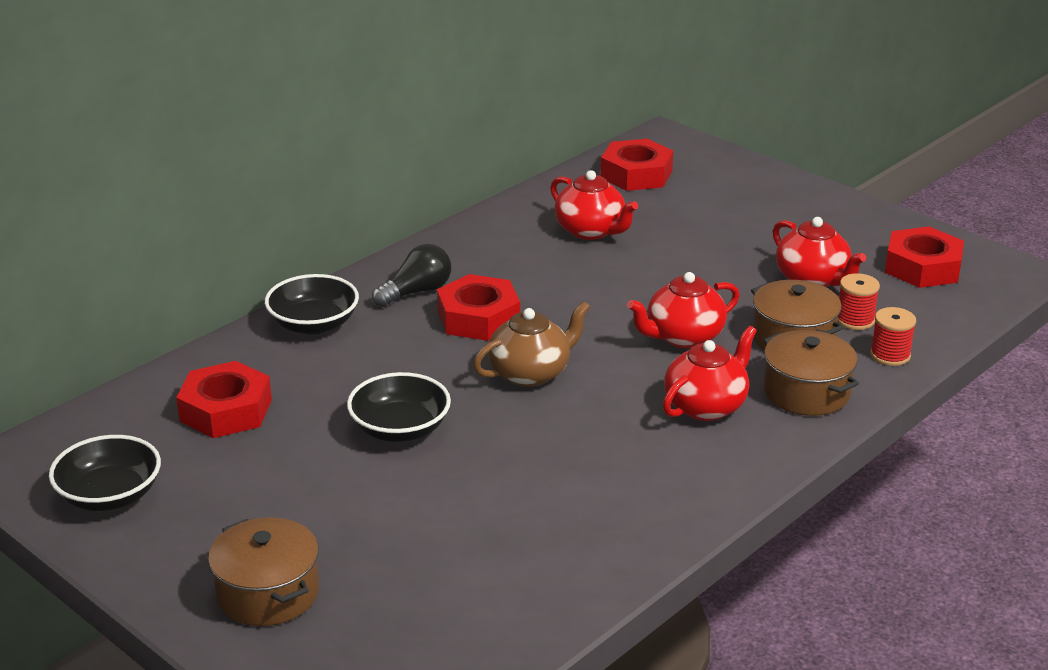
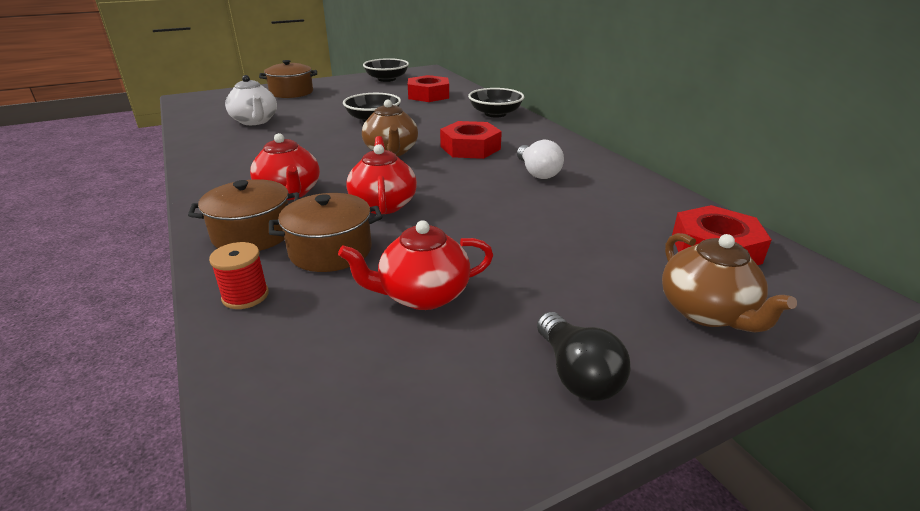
camera: 110 degrees right, 0 degrees up
(416, 292) = (516, 137): black light bulb -> black light bulb (577, 374)
(477, 556) = (255, 121): none -> white teapot
(531, 263) = (537, 172): none -> white light bulb
(591, 231) = (584, 202): red teapot -> none
(732, 178) = (706, 312): none -> brown teapot
(855, 320) = (324, 296): red spool -> none
(922, 267) = (386, 403): red nut -> none

